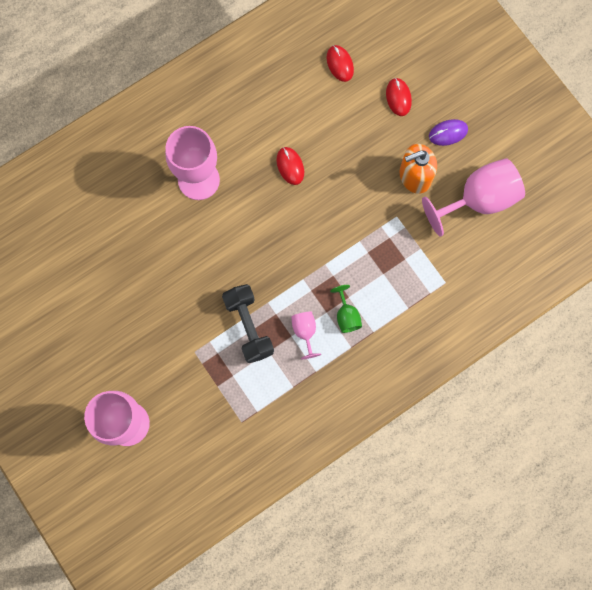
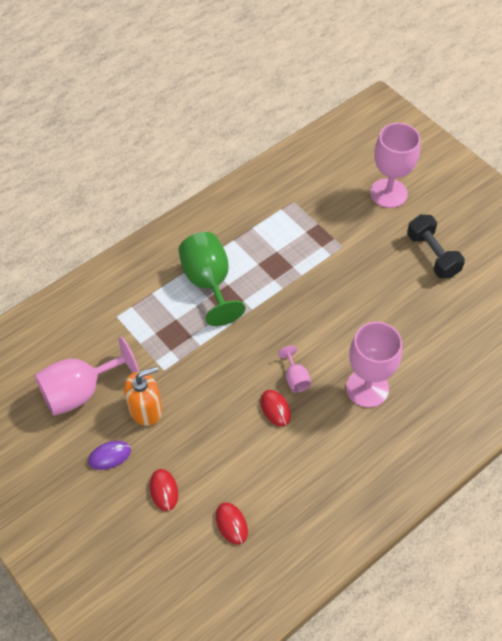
camera: 175 degrees right, 20 degrees down
(248, 326) = (297, 268): black dumbbell -> black dumbbell (432, 255)
(305, 332) = (246, 267): pink goblet -> pink goblet (295, 378)
(346, 316) = (208, 282): green goblet -> green goblet, size x2.12

